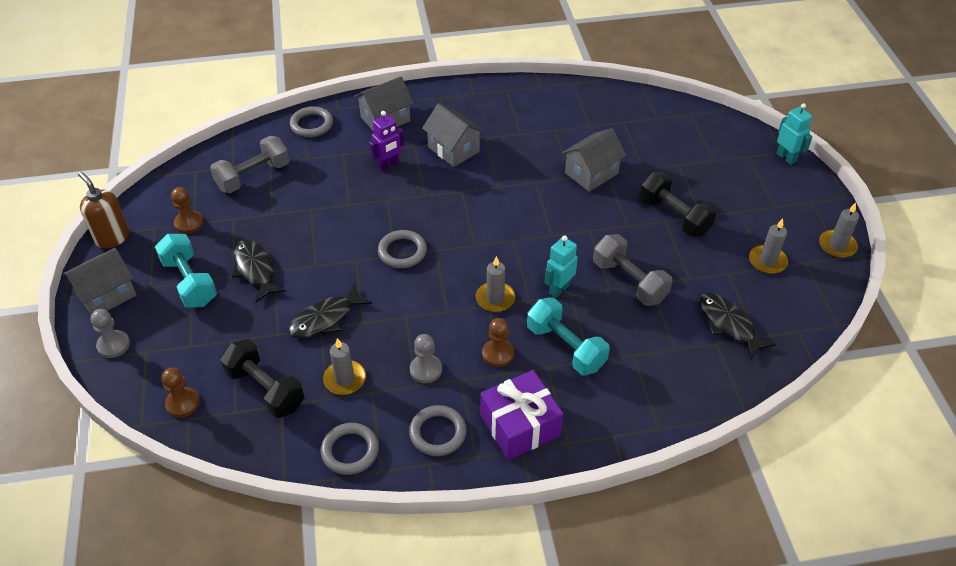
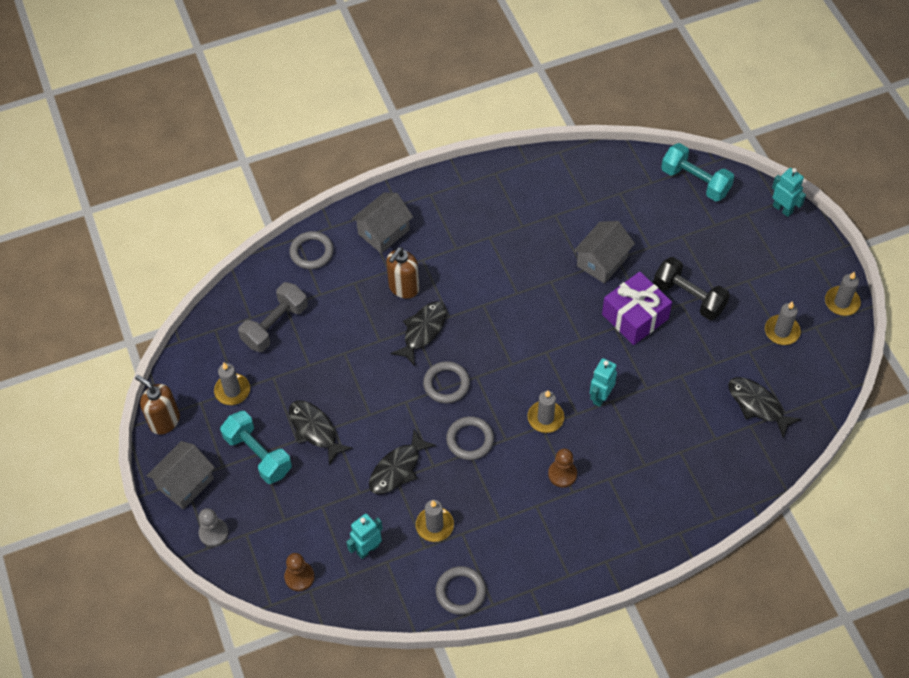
camera: 10 degrees left, 10 degrees up
(189, 223) = (232, 391): brown pawn -> grey candle
(265, 389) = (367, 549): black dumbbell -> turquoise robot
(388, 165) = (403, 288): purple robot -> brown soap dispenser
(394, 203) = (423, 331): none -> black fish
(426, 370) = (503, 502): grey pawn -> none
(438, 433) = (530, 560): grey ring -> grey ring (470, 440)
(453, 149) = (462, 257): grey house -> none
(520, 425) = (598, 539): purple gift -> purple gift (635, 316)
(565, 347) = (620, 456): turquoise dumbbell -> turquoise dumbbell (695, 181)
(629, 281) = (662, 377): grey dumbbell -> none

